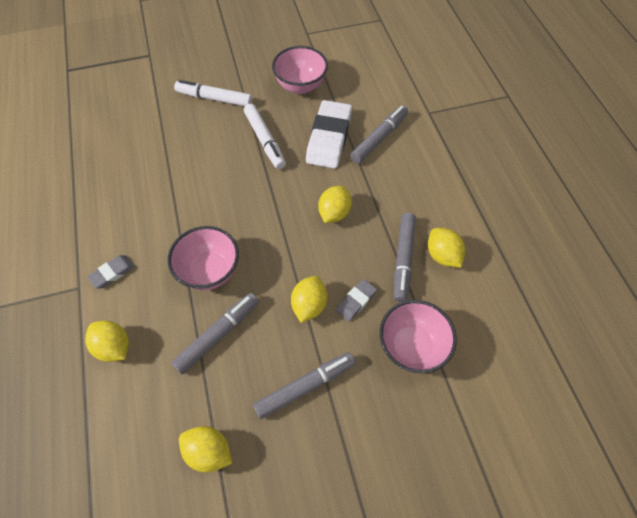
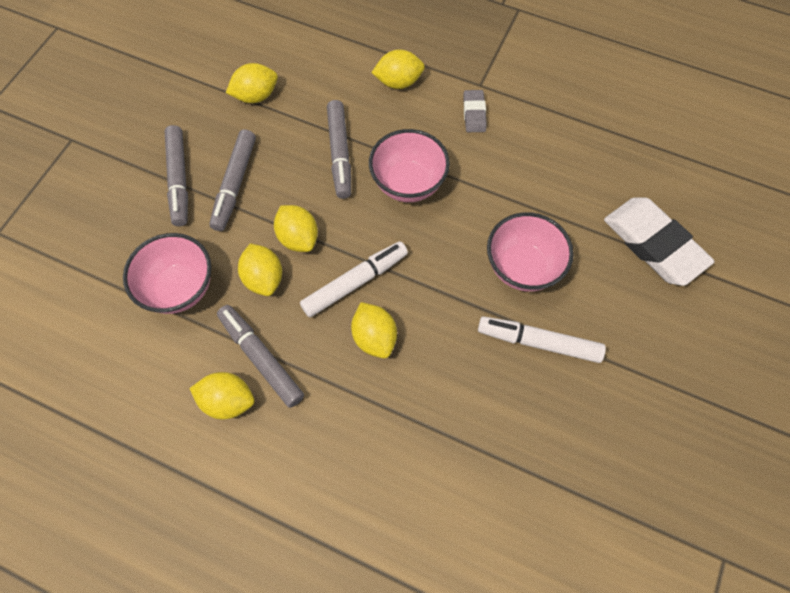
camera: 130 degrees right, 5 degrees up
(214, 98) = (656, 334): white marker -> white marker (355, 282)
(300, 86) = (607, 456): pink bowl -> pink bowl (522, 268)
(329, 138) = (485, 418): white eraser -> white eraser (654, 244)
(356, 301) = (264, 278): grey eraser -> yellow lemon
(379, 138) = (435, 480): grey marker -> grey marker (179, 180)

